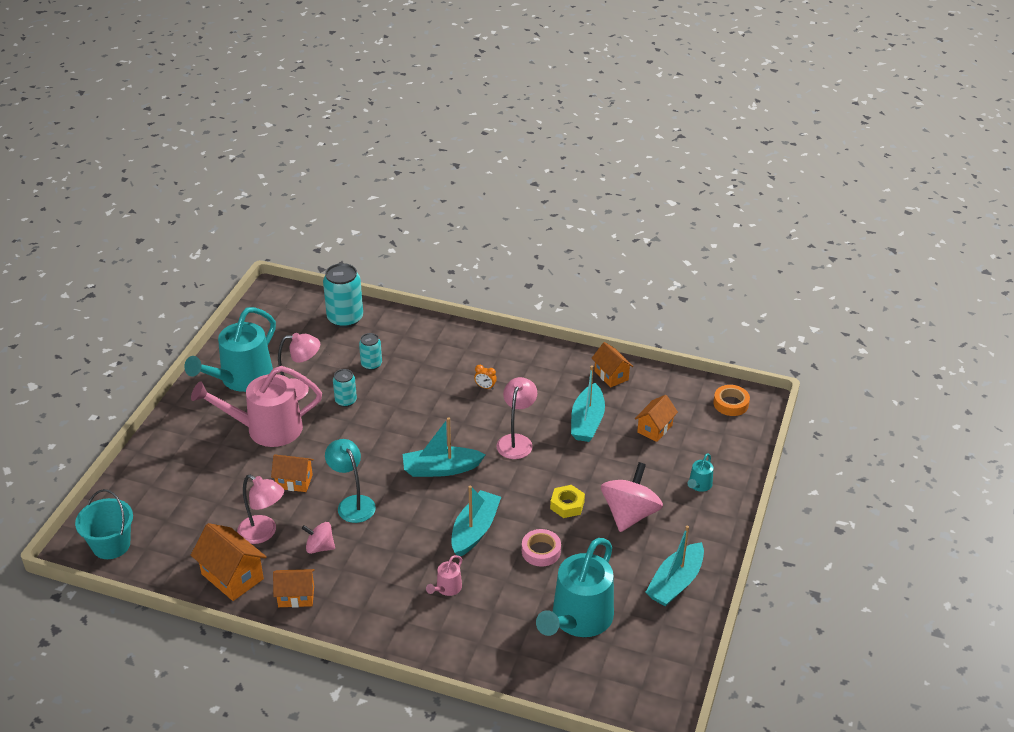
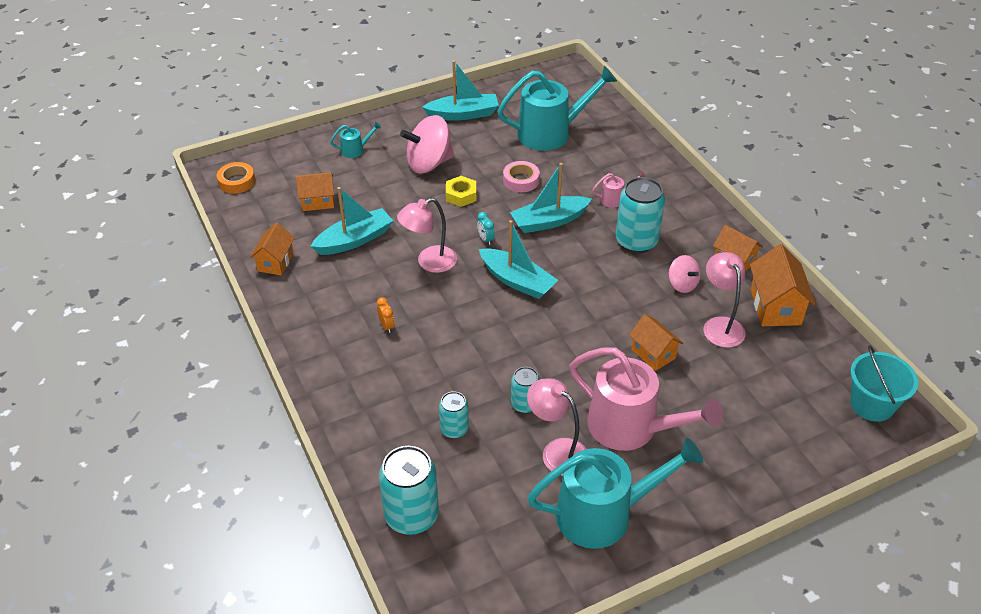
camera: 135 degrees left, 5 degrees up
(352, 503) = (621, 301): turquoise lamp -> none
(390, 560) = (636, 241): none -> turquoise can
(501, 483) = (485, 239): none -> turquoise clock

